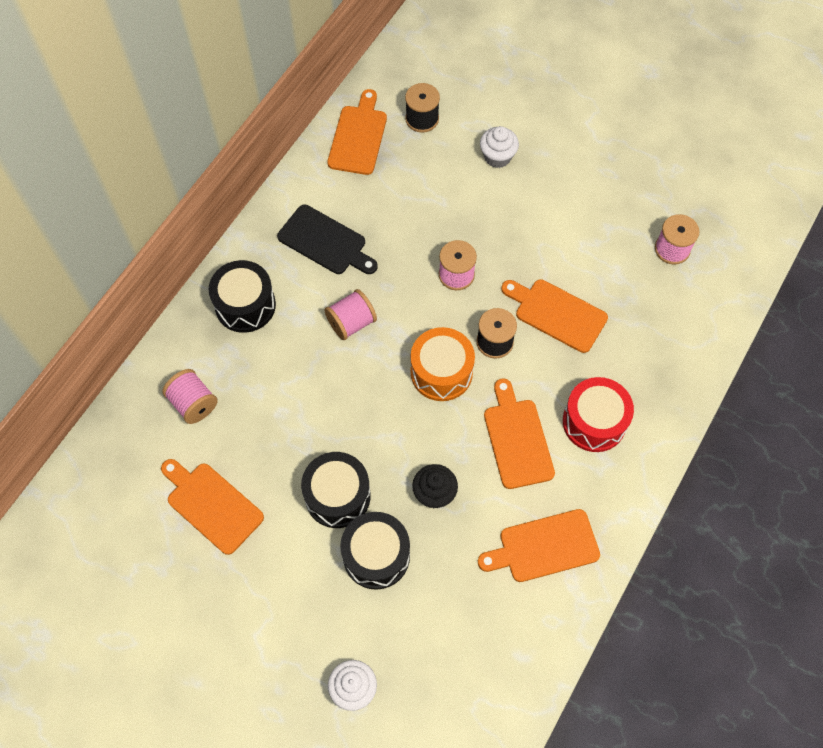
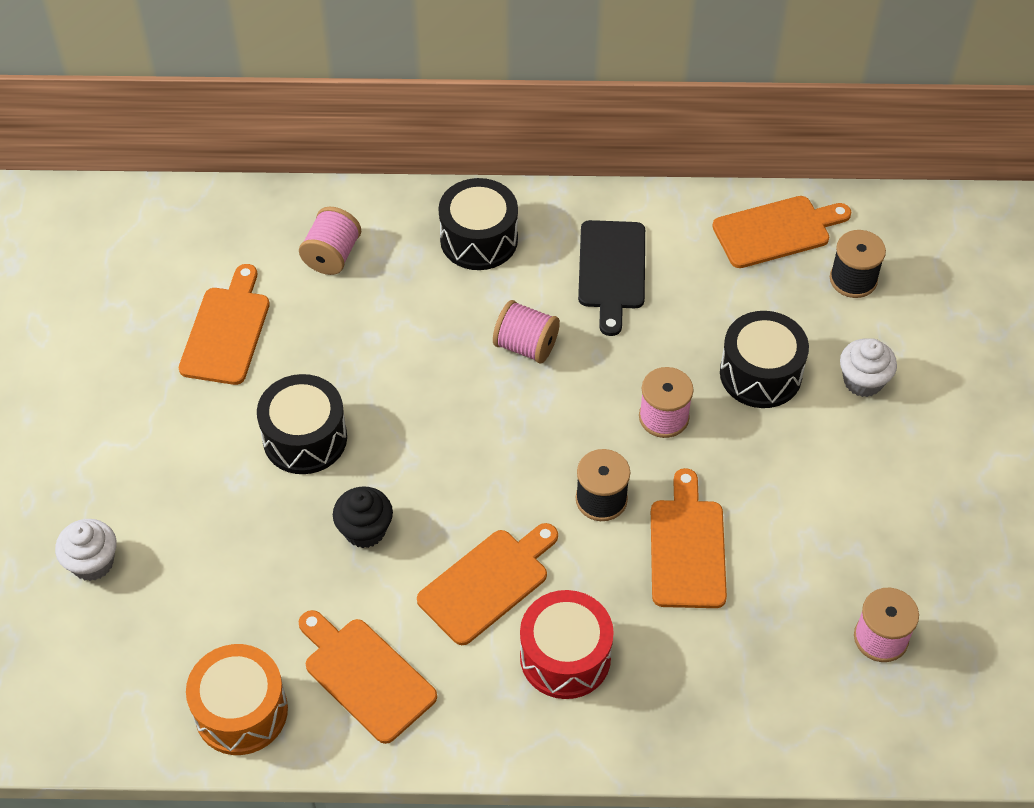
camera: 60 degrees right, 10 degrees down
(376, 556) = (256, 509): black drum -> black drum (760, 374)
(441, 372) = (523, 464): orange drum -> orange drum (241, 711)

